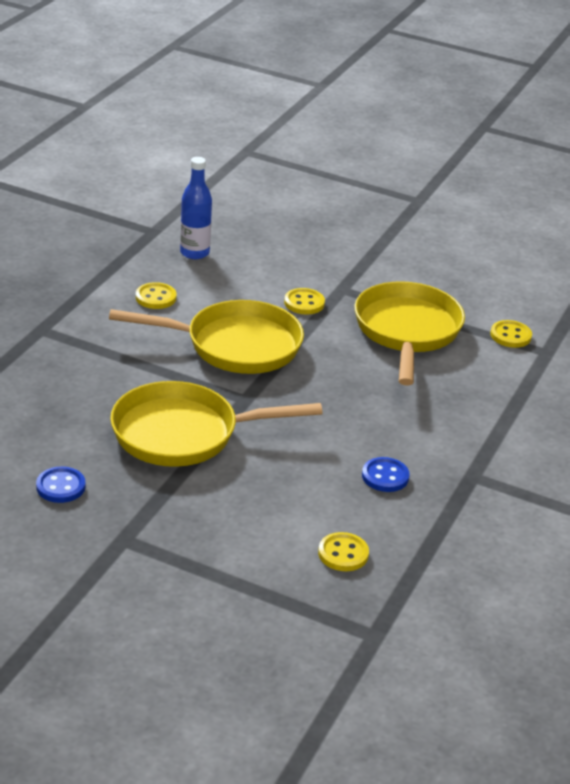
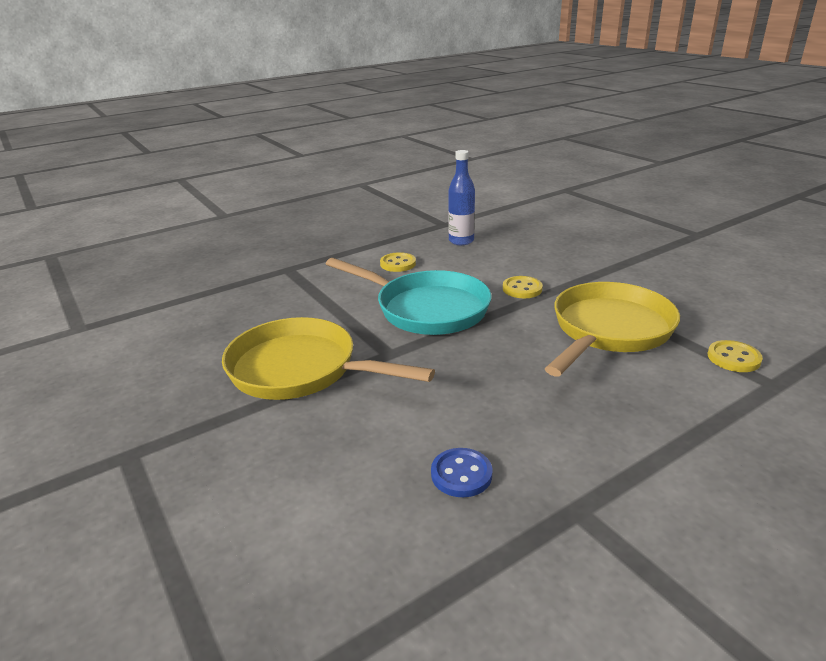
camera: 35 degrees right, 5 degrees down
(60, 487) = (146, 387): blue button -> none
(235, 346) = (426, 309): yellow pan -> turquoise pan
(343, 554) = (320, 561): yellow button -> none

